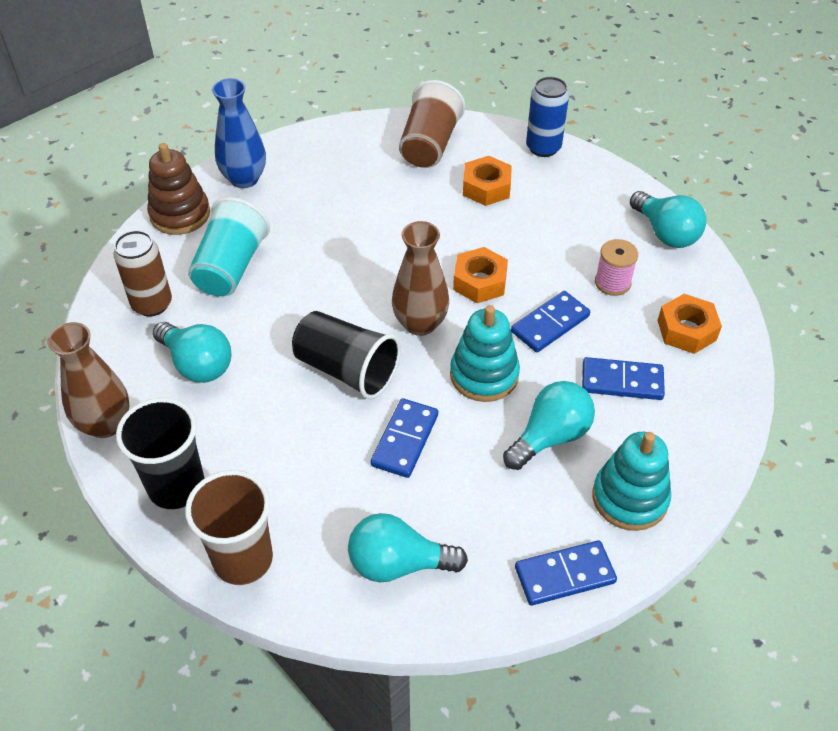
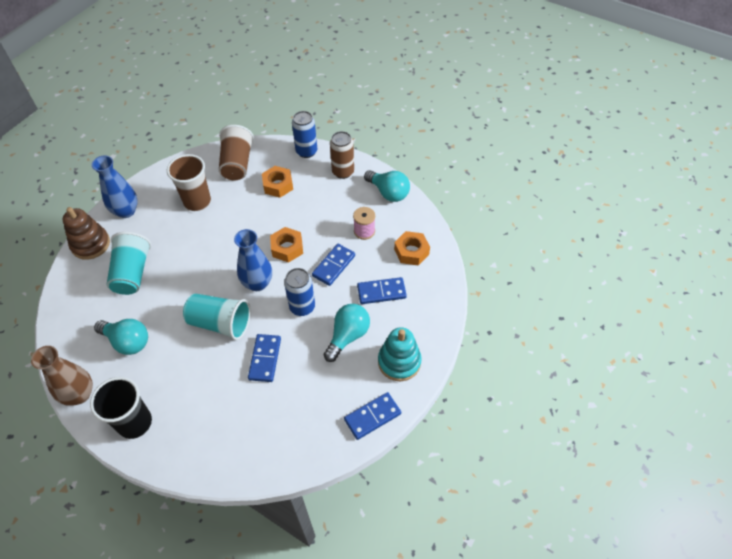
camera: 15 degrees left, 5 degrees up
(152, 304) = (88, 309): brown can -> brown can (343, 172)
(243, 559) = (186, 457): brown cup -> brown cup (197, 201)
(346, 370) = (220, 323): black cup -> turquoise cup
(398, 563) = (278, 435): turquoise light bulb -> none
(420, 324) = (257, 283): brown vase -> blue vase
(484, 375) = (302, 307): turquoise stacking toy -> blue can

